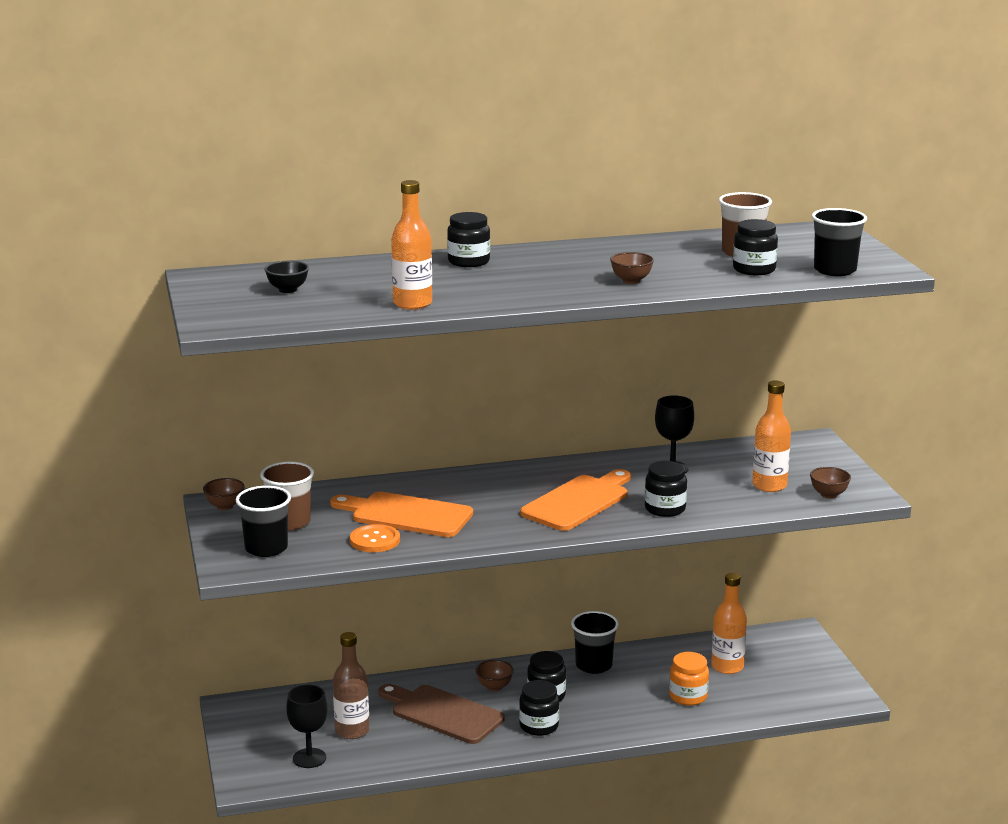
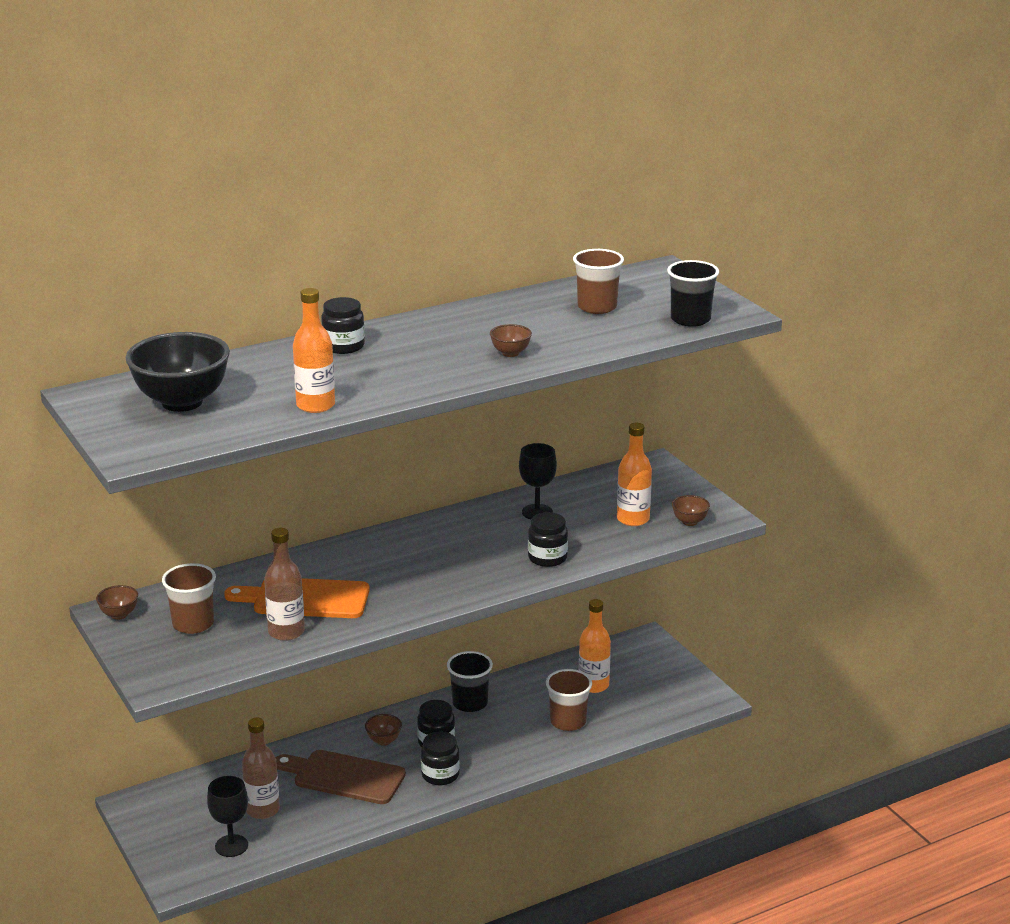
camera: 15 degrees left, 5 degrees up
(266, 548) = (182, 657): black cup -> none
(287, 290) = (182, 402): black bowl -> black bowl, size x2.28
(375, 540) = (286, 632): orange button -> brown bottle
(578, 502) = (464, 561): orange cutting board -> none
(688, 696) = (568, 721): orange jar -> brown cup
(754, 269) = (617, 327): black jar -> none

